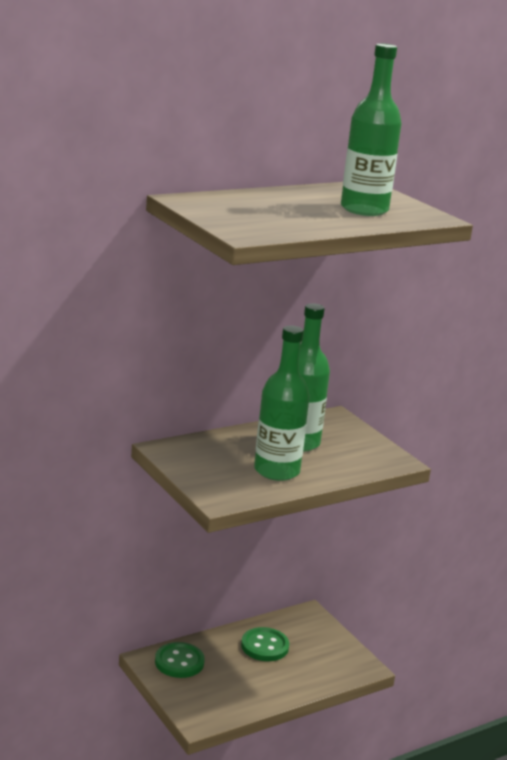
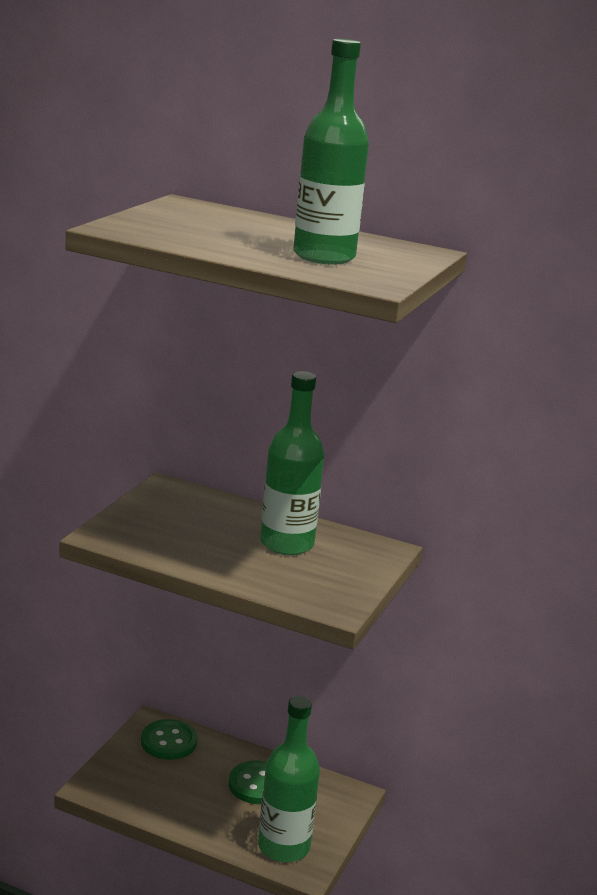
camera: 55 degrees right, 0 degrees up
(276, 471) = (205, 548): green bottle -> green bottle (284, 846)

